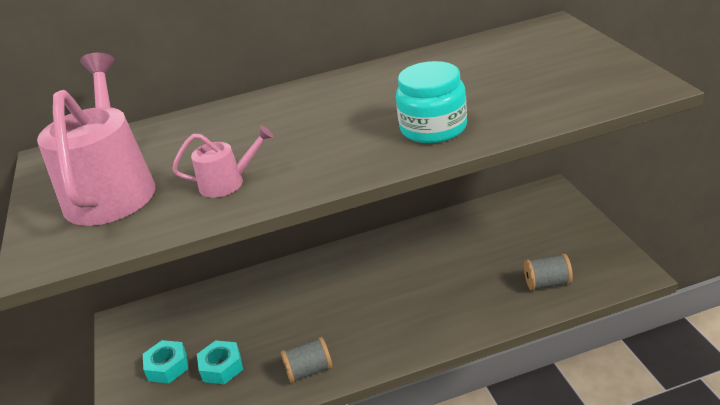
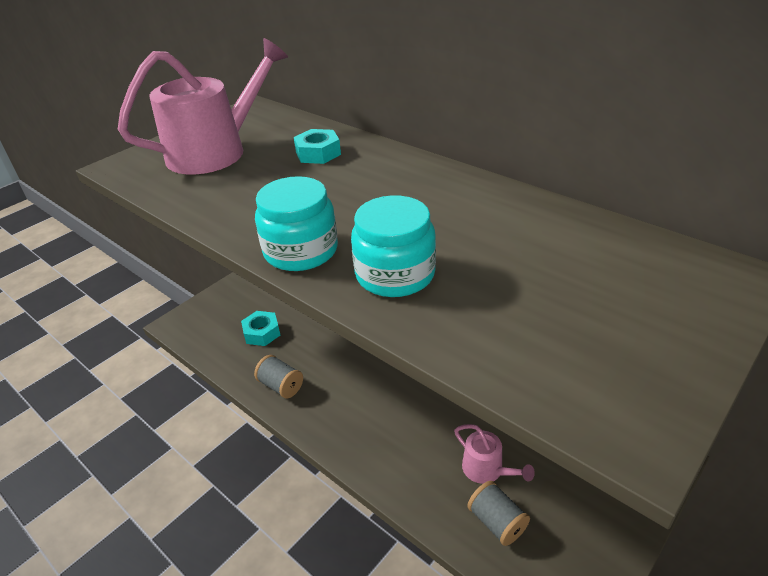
camera: 55 degrees right, 5 degrees up
(167, 367) = (250, 304): turquoise nut -> turquoise nut (318, 153)
(227, 183) = (242, 196): pink watering can -> pink watering can (486, 469)
(355, 164) = (301, 251): none -> turquoise jar

